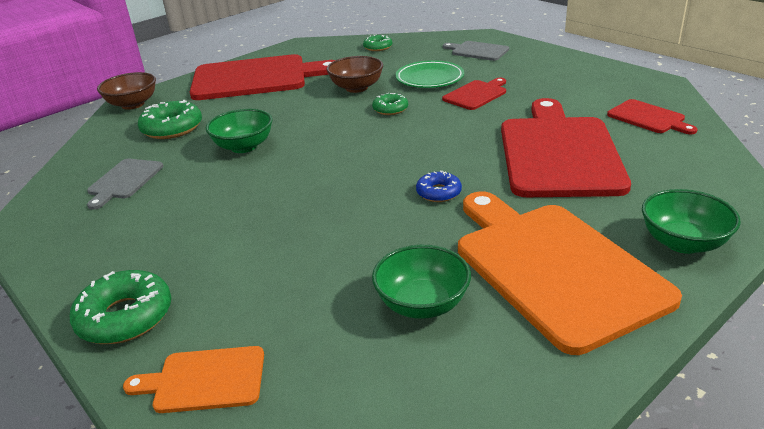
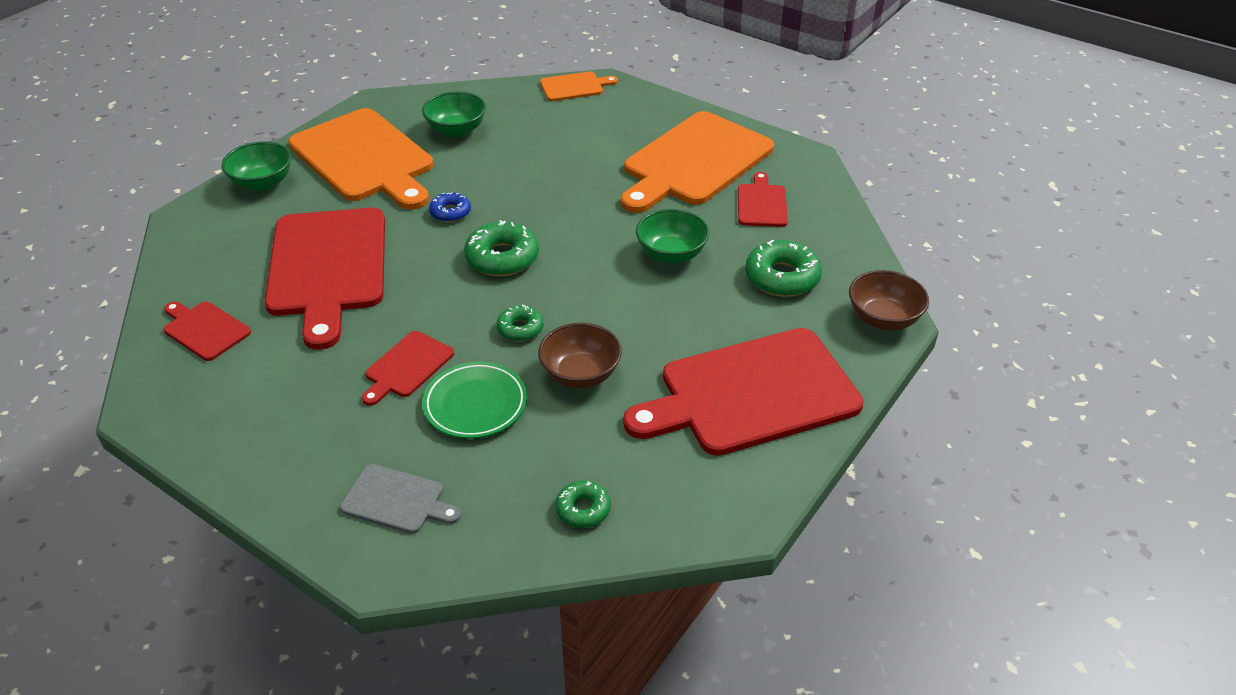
camera: 165 degrees right, 10 degrees up
(124, 181) = (761, 204): grey cutting board -> red cutting board
(125, 317) = (649, 108): green donut -> green donut (502, 258)
(143, 228) = (695, 162): none -> orange cutting board

